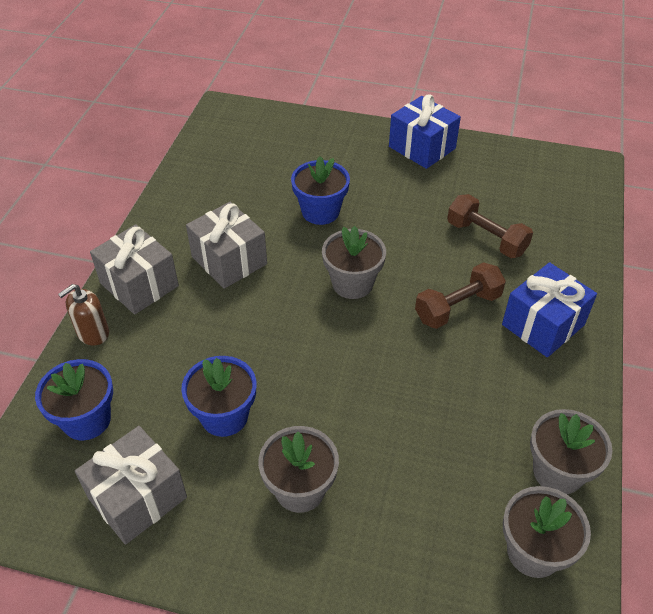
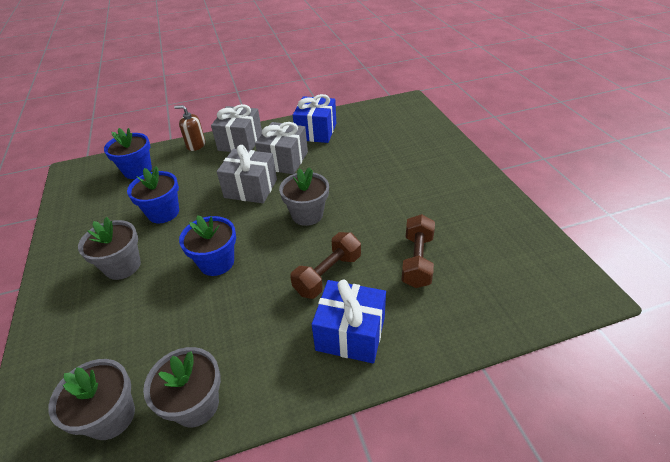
camera: 60 degrees right, 5 degrees down
(137, 497) = (94, 209): grey gift -> grey gift (251, 188)
(320, 211) = (360, 173): blue flower pot -> blue flower pot (216, 262)
(422, 147) = (478, 187): blue gift -> blue gift (316, 131)
(457, 307) = (328, 274): brown dumbbell -> brown dumbbell turned 75 degrees counterclockwise

